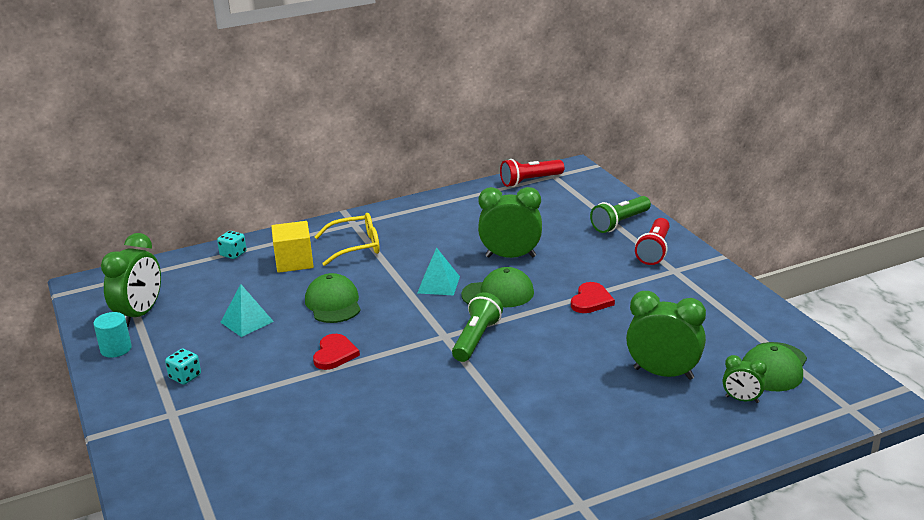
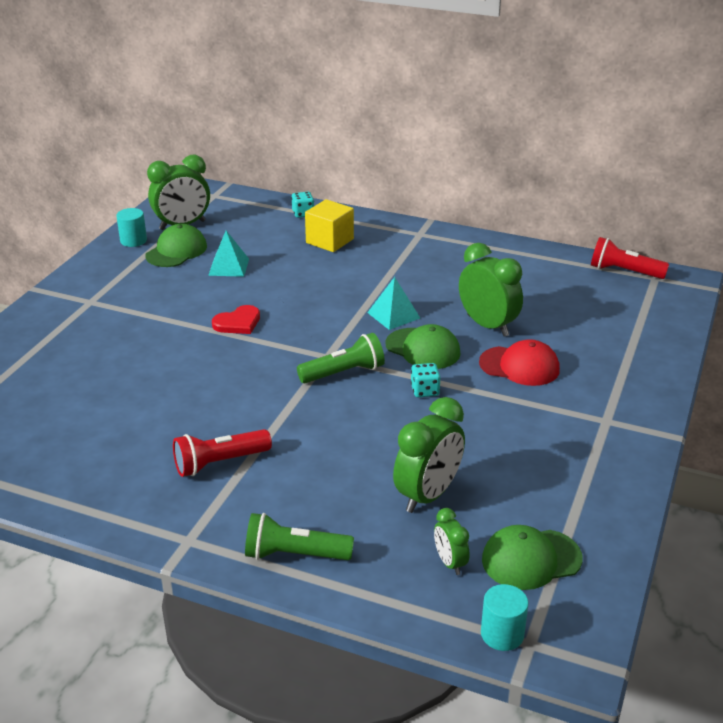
camera: 45 degrees right, 5 degrees up
(185, 377) = (135, 282): turquoise dice -> turquoise dice (425, 391)
(333, 303) = (300, 286): green cap -> green cap (176, 251)
(356, 246) = (389, 252): yellow glasses -> none
(574, 269) = (519, 366): none -> red cap
(591, 300) = (484, 400): red heart -> none
(620, 223) = (636, 351): green flashlight -> green flashlight (294, 555)
(654, 251) = (621, 393): red flashlight -> red flashlight (220, 463)
(663, 373) = (428, 495): green clock -> green clock turned 60 degrees clockwise
(831, 414) = (502, 634): none -> turquoise cylinder

